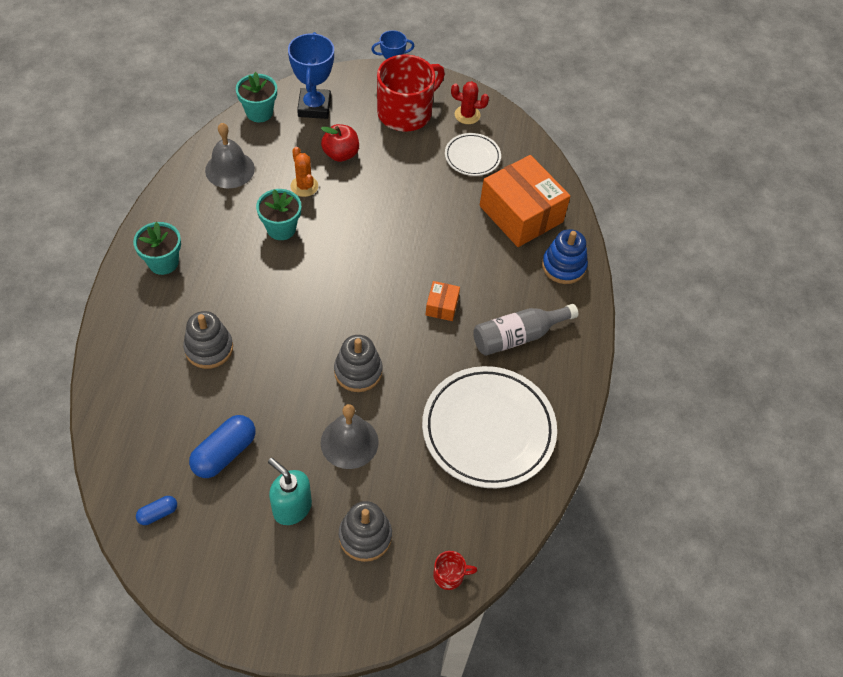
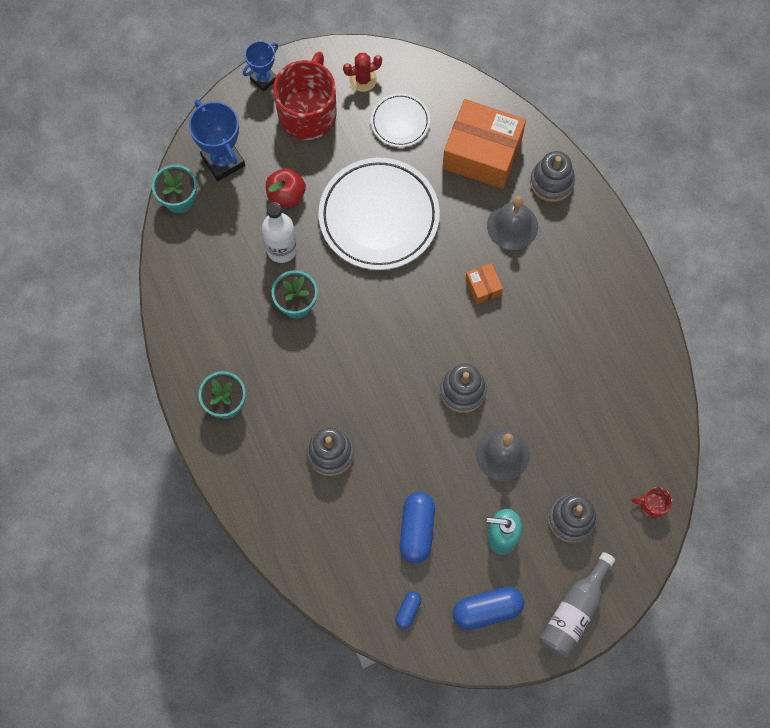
camera: 30 degrees left, 15 degrees up
(225, 561) = (487, 610): none -> blue capsule
(230, 169) = (204, 276): grey bell -> grey bell (512, 226)
(304, 186) = (281, 249): orange cactus -> white bottle
(449, 575) = (652, 505): red mug -> red mug turned 135 degrees counterclockwise
(488, 430) = (597, 370): white plate -> white plate (379, 217)
(518, 336) = (561, 273): grey bottle -> grey bottle (574, 611)
(563, 266) = (551, 182): blue stacking toy -> grey stacking toy

